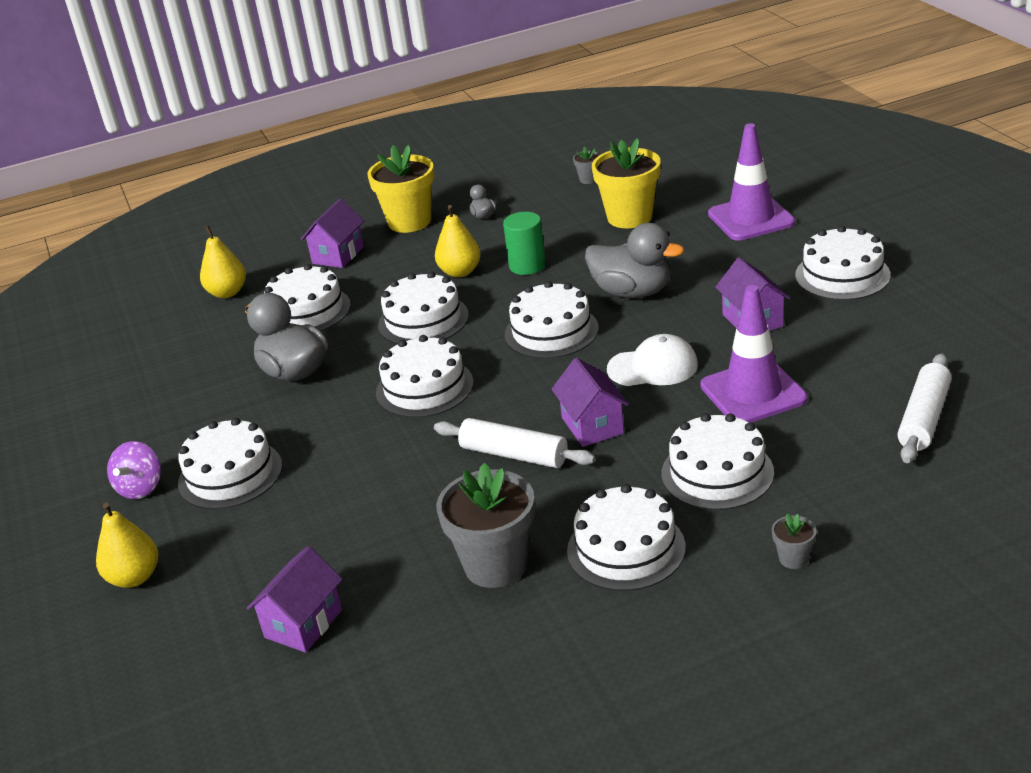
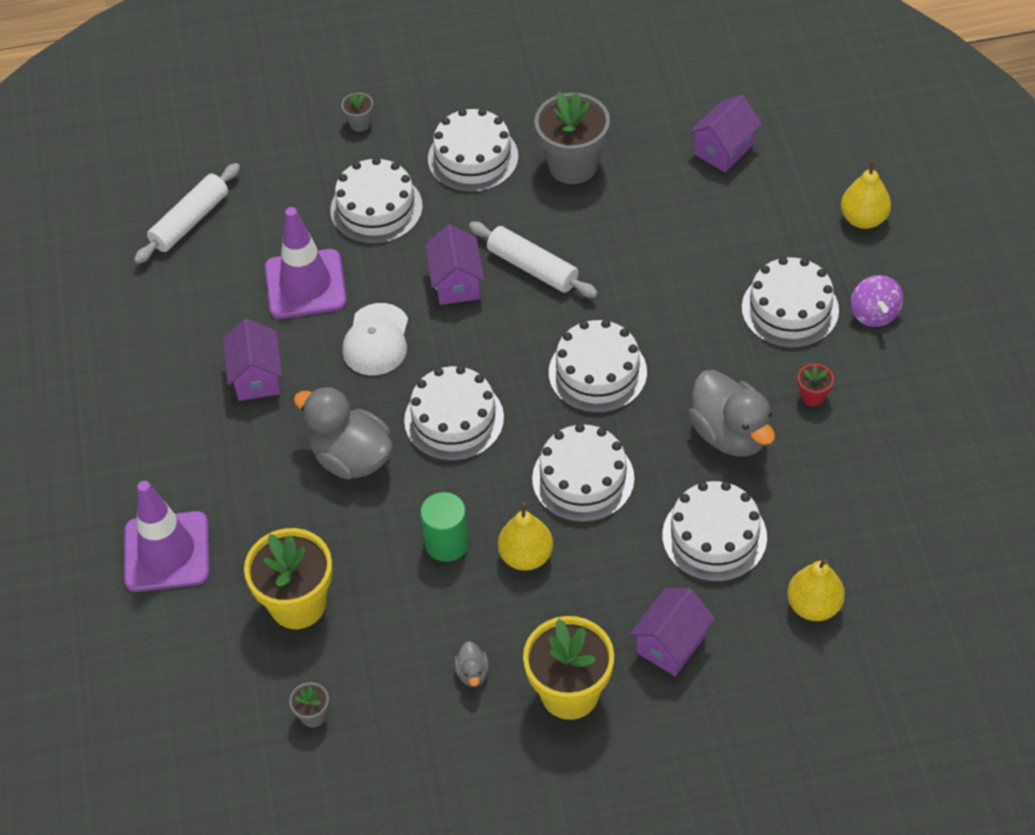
camera: 170 degrees left, 20 degrees up
(141, 488) = (874, 314): purple spinning top -> purple spinning top turned 150 degrees clockwise
(214, 412) = (813, 396): none -> red flower pot
(653, 367) = (376, 340): white cap -> white cap turned 90 degrees counterclockwise
(842, 275) = (136, 419): white cake -> none

